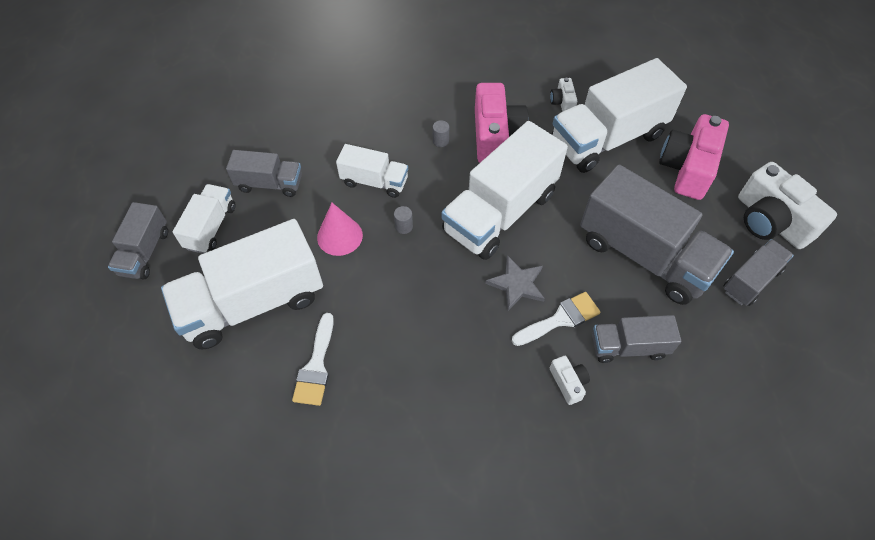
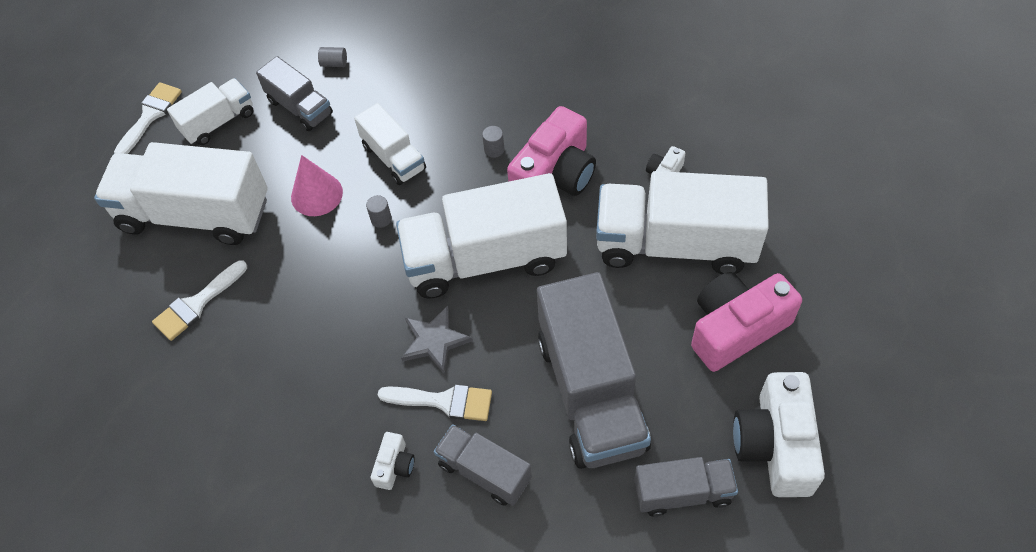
camera: 40 degrees right, 0 degrees up
(145, 252) = (150, 116): grey truck -> white brush
(269, 141) = (334, 63): none -> grey cylinder

